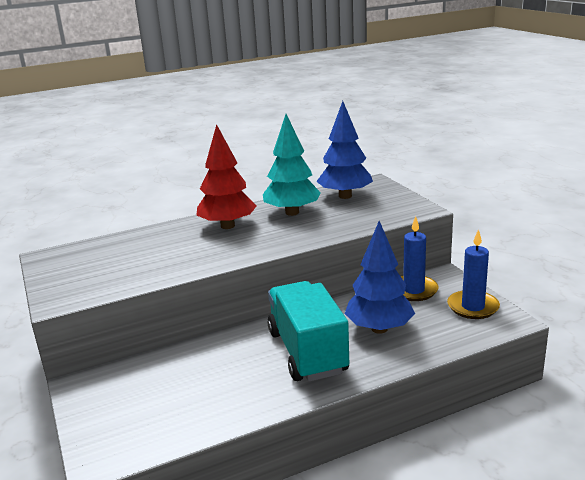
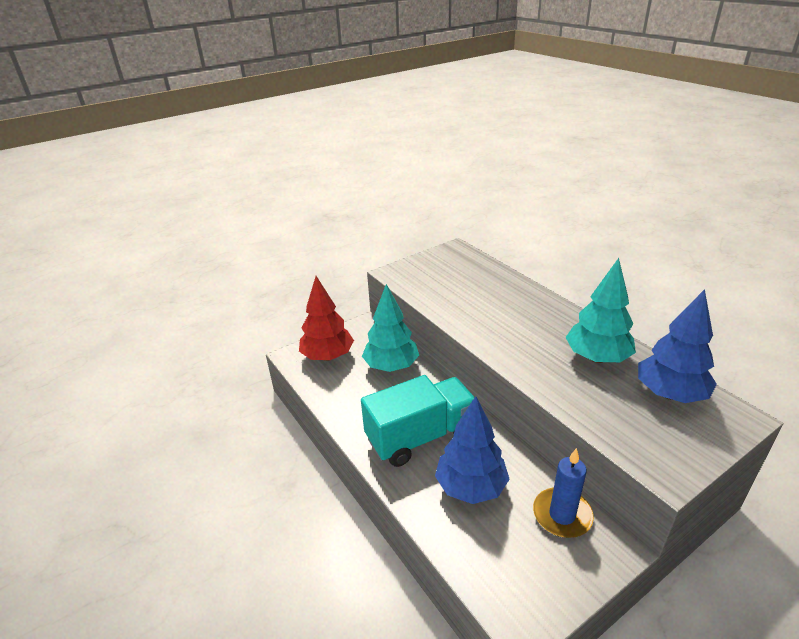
camera: 80 degrees right, 10 degrees up
(182, 365) = (391, 366): none -> turquoise tree
(227, 226) = (544, 321): red tree -> red tree (328, 356)
(473, 307) = (542, 580): blue candle -> none

